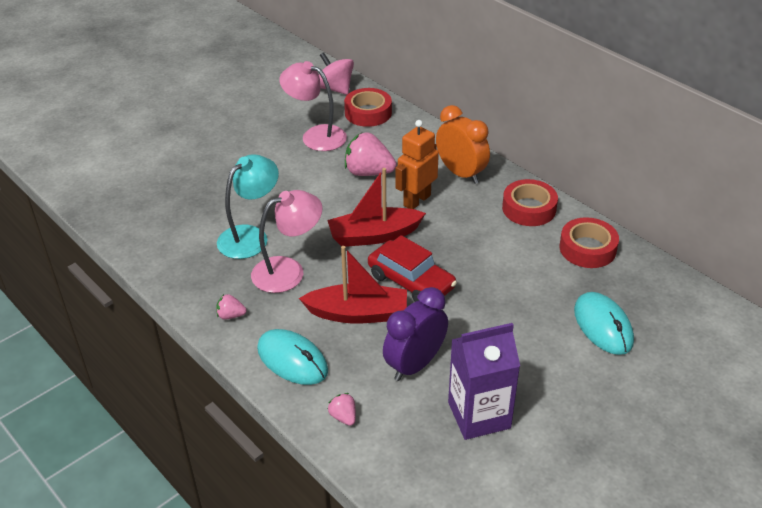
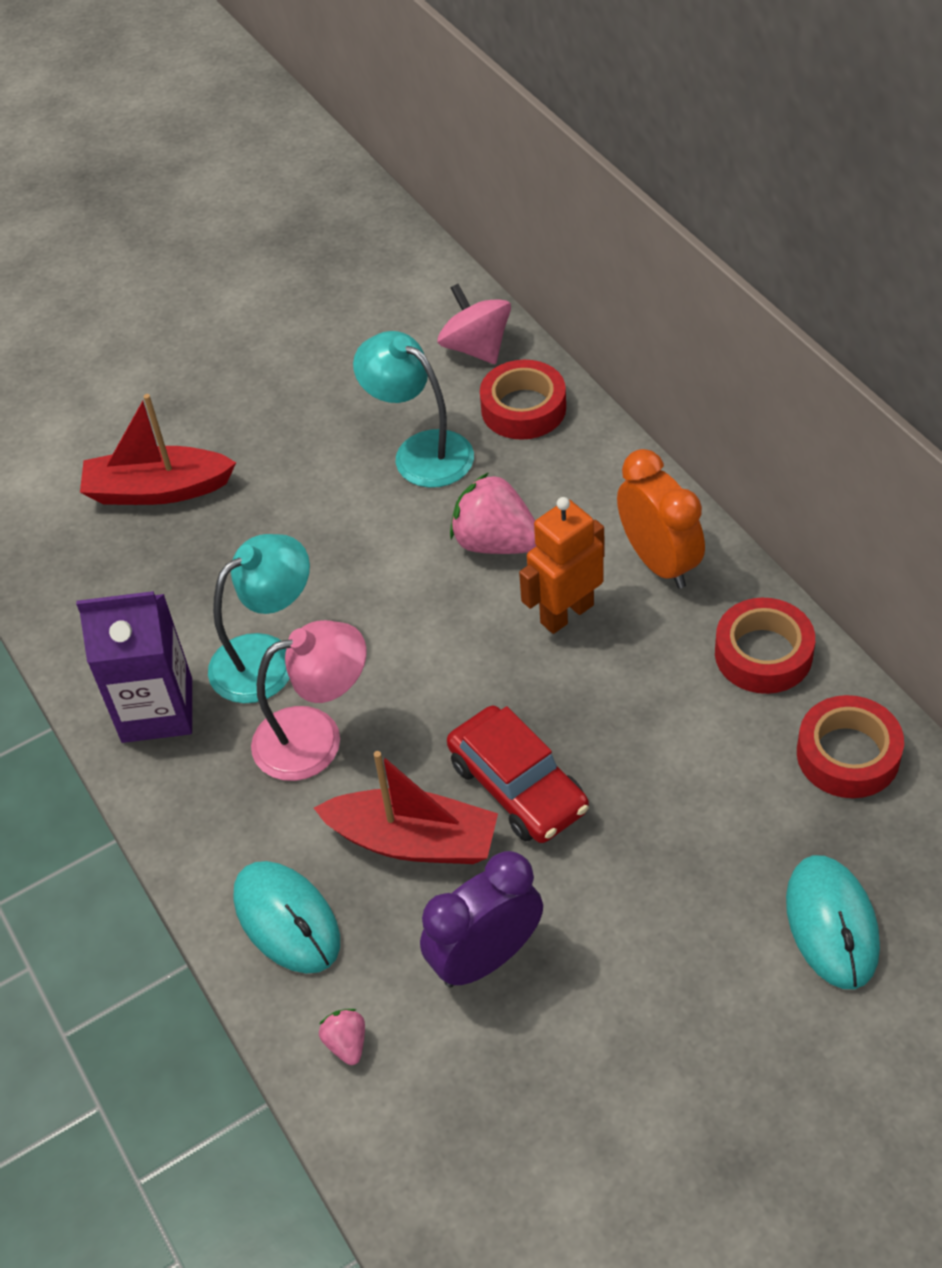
camera: 15 degrees right, 10 degrees up
(231, 315) = (205, 817): pink strawberry -> none
(315, 136) = (420, 451): pink lamp -> turquoise lamp
(374, 235) = (476, 681): red boat -> red boat (158, 490)
(479, 415) = (570, 1074): purple carton -> purple carton (157, 710)

